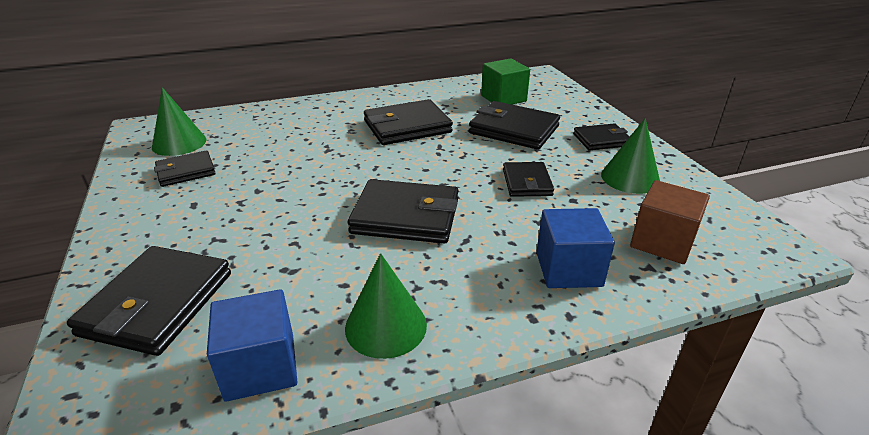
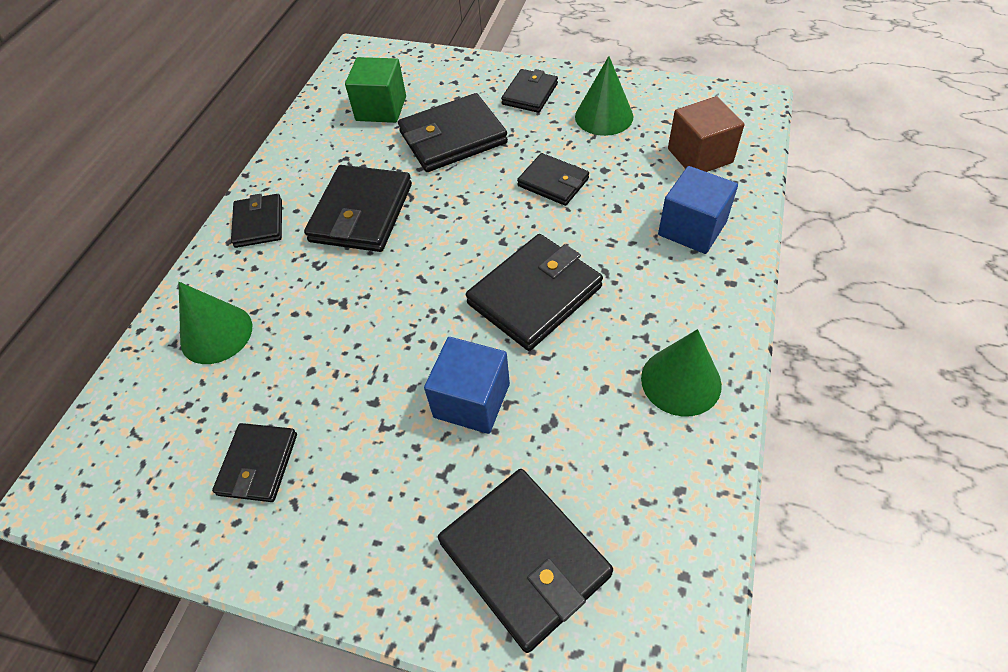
camera: 50 degrees left, 20 degrees up
(179, 143) = (166, 452): green cone -> green cone (216, 333)
(260, 367) = (675, 493): blue cube -> blue cube (471, 400)
(363, 102) = (259, 223): none -> black wallet

